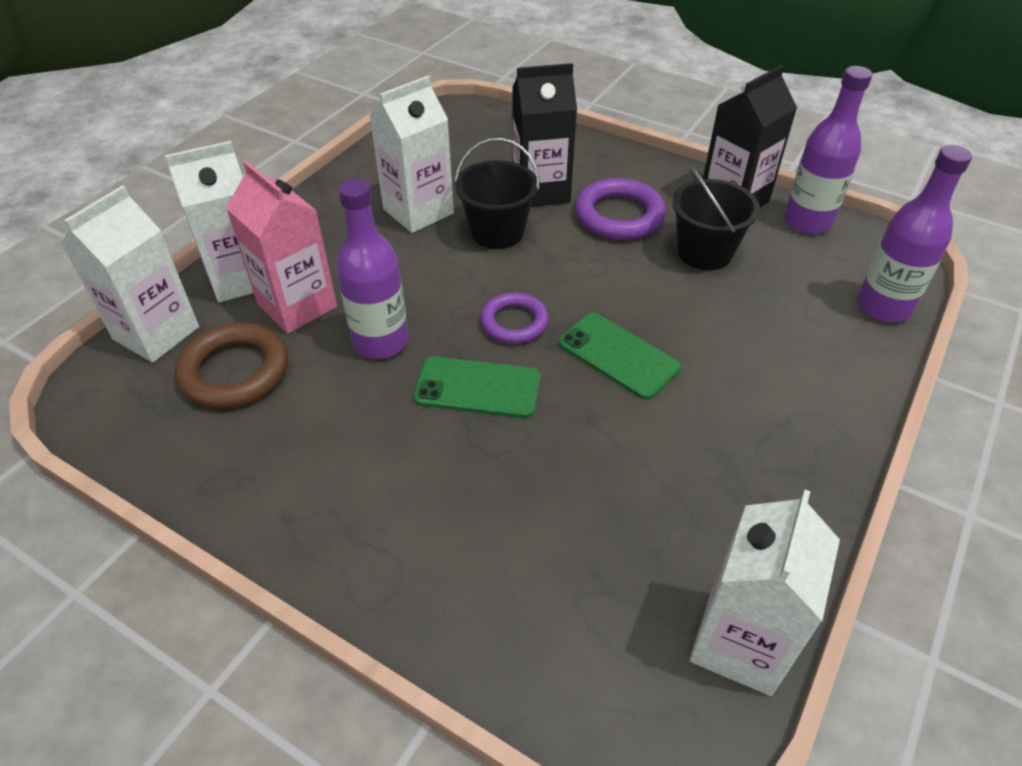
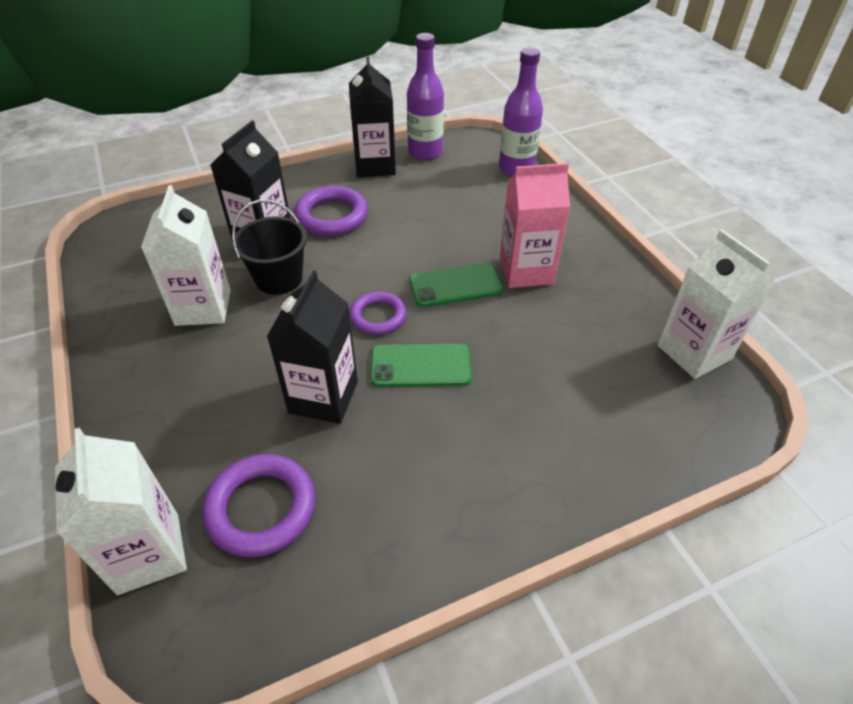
camera: 55 degrees left, 0 degrees up
(235, 371) = (261, 508): brown ring -> purple ring
(241, 278) = (147, 456): white carton -> none
(297, 305) = (227, 431): pink carton -> pink carton (526, 271)
(380, 342) = (323, 397): purple bottle -> black carton
(477, 388) = (420, 365): green phone -> green phone turned 45 degrees clockwise
(704, 252) = (406, 202): black bucket -> none

